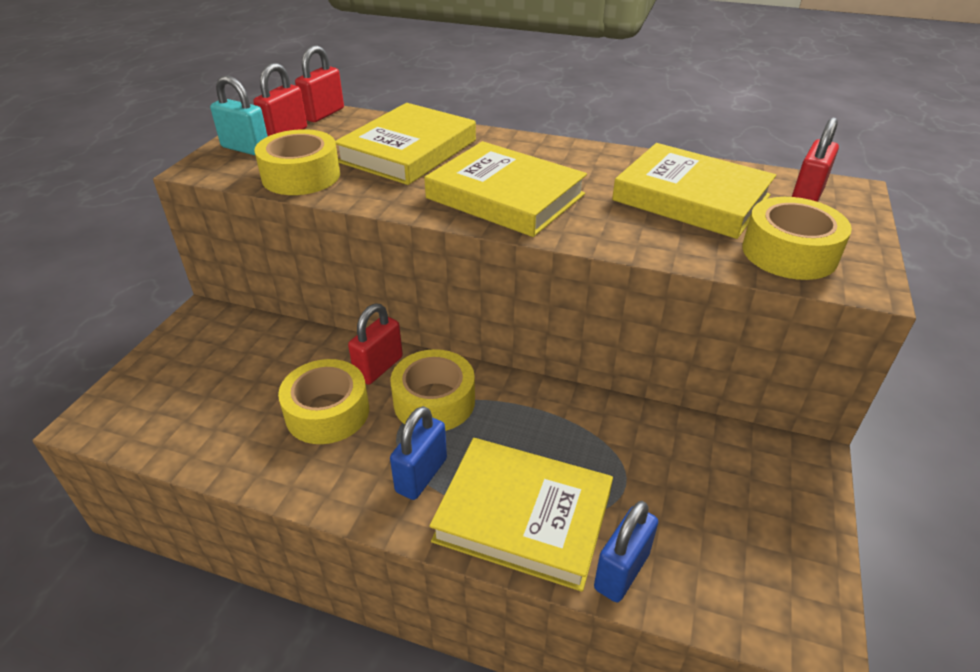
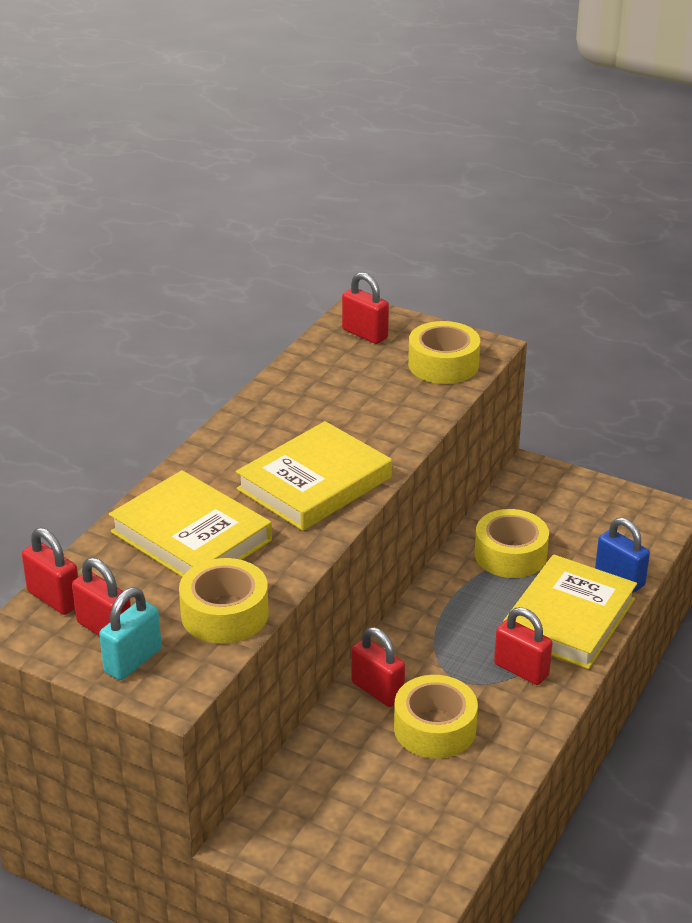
camera: 80 degrees left, 5 degrees down
(421, 475) = (521, 670): blue padlock -> red padlock
(434, 401) = (434, 656): yellow tape -> yellow tape (510, 554)
(691, 198) = (349, 387): yellow book -> none

